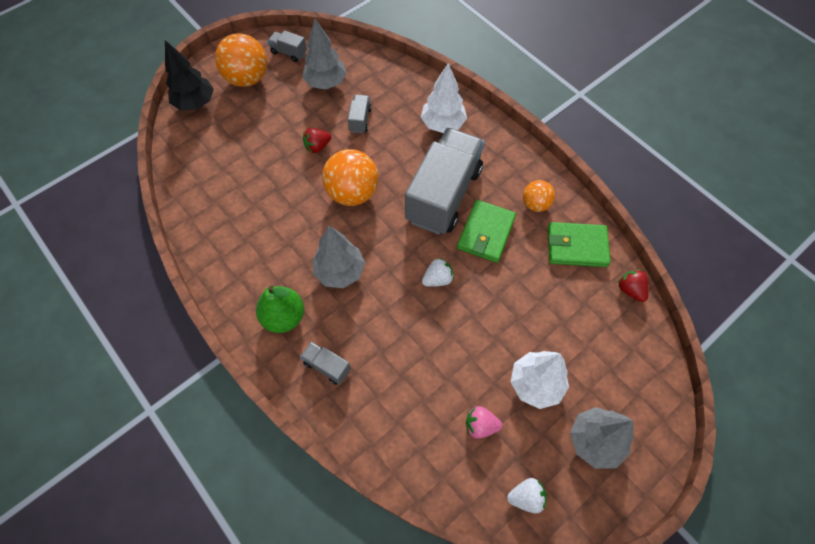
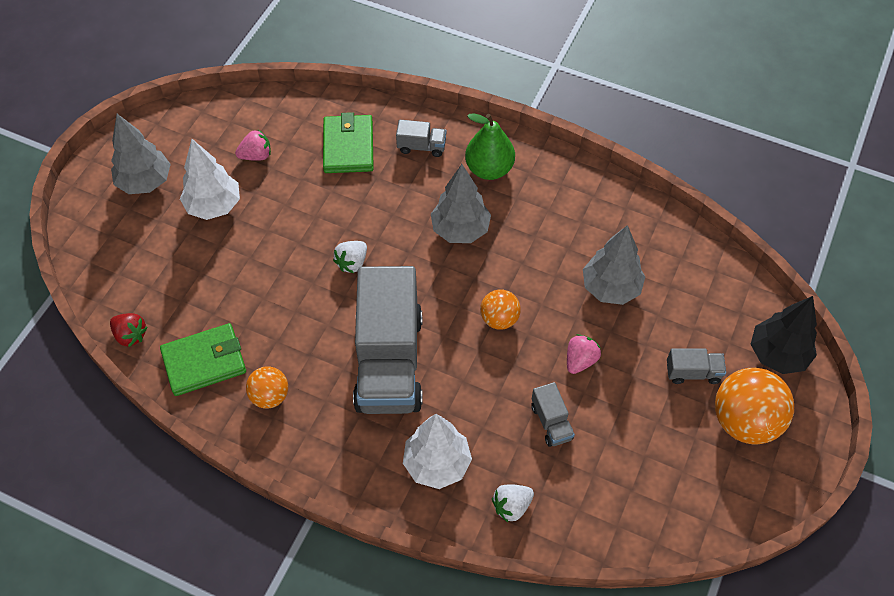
camera: 155 degrees right, 5 degrees down
(289, 53) = (724, 491): grey truck -> grey truck (693, 372)
(317, 146) = (580, 360): red strawberry -> pink strawberry
(326, 83) = (635, 462): grey tree -> grey tree (610, 288)
(352, 193) = (499, 319): orange ball -> orange ball, size x0.56
(486, 233) = (318, 335): green wallet -> green wallet (348, 147)
(526, 497) = (198, 122): white strawberry -> white strawberry (511, 506)

